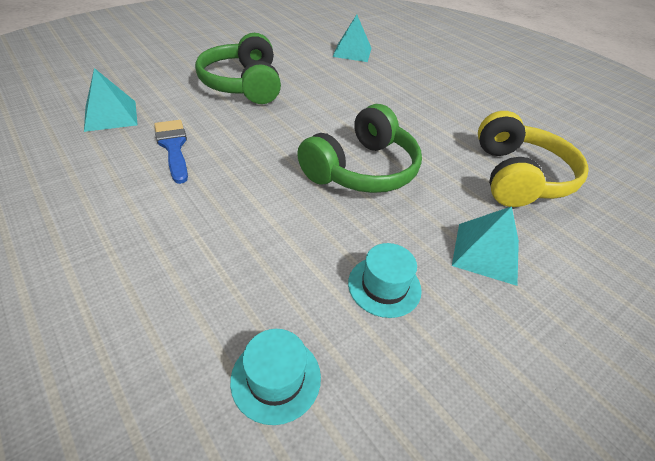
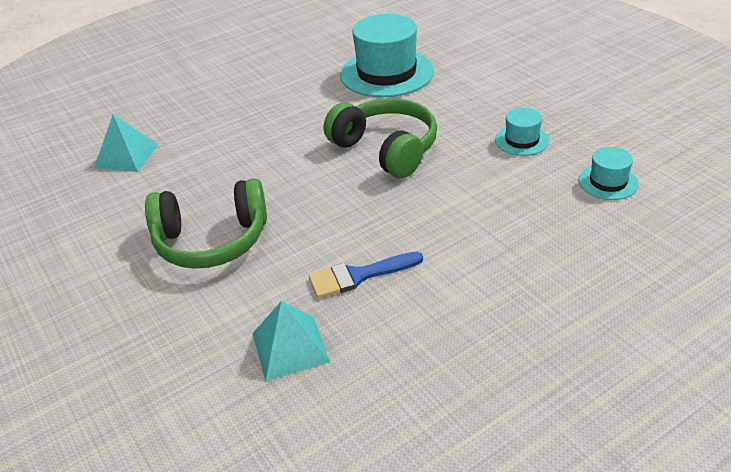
camera: 80 degrees left, 5 degrees down
(486, 252) = (478, 97): turquoise pyramid -> none
(517, 176) = (386, 73): yellow headphones -> turquoise hat

